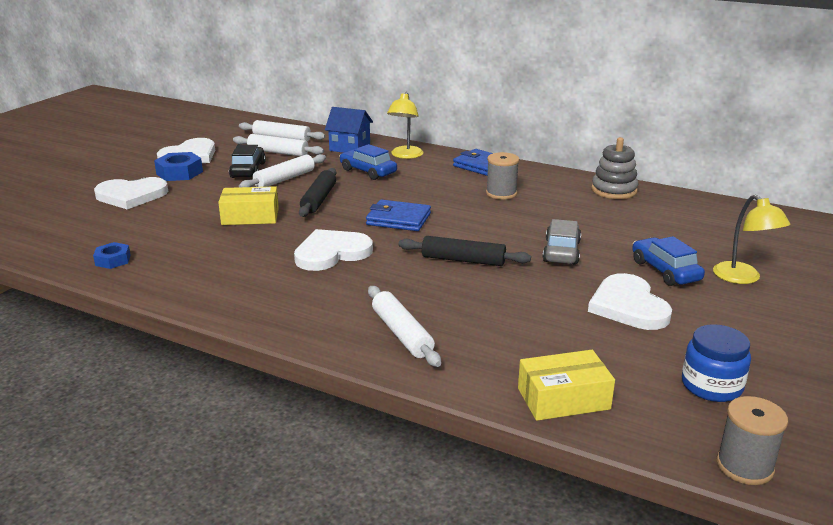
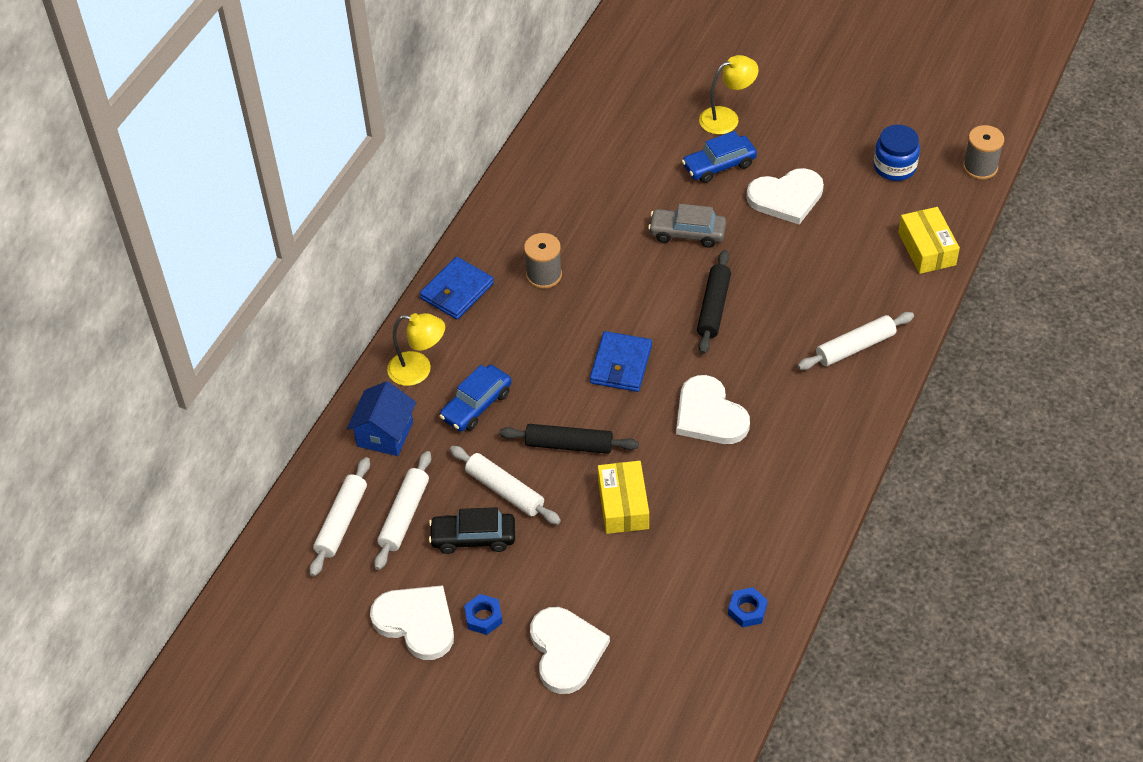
camera: 90 degrees left, 25 degrees up
(179, 173) = (483, 617): blue nut -> blue nut, size x0.63
(614, 190) = (531, 179): grey stacking toy -> none

